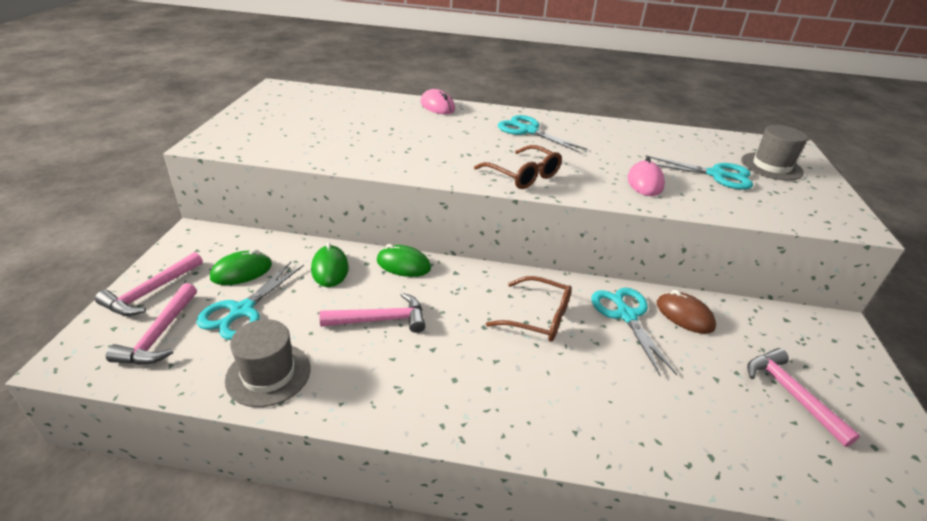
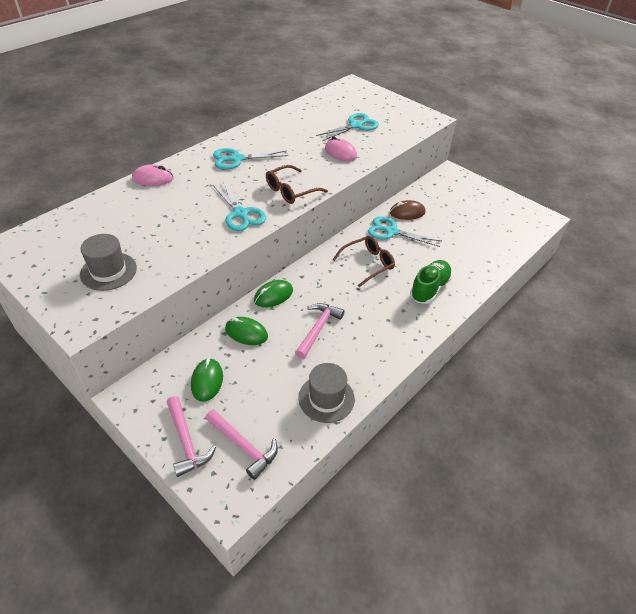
camera: 55 degrees left, 10 degrees up
(242, 311) = (254, 394): turquoise scissors -> turquoise scissors (241, 214)
(523, 175) = (291, 191): brown glasses -> brown glasses turned 150 degrees clockwise
(561, 401) = (429, 289): none -> green shoe
(771, 166) = (364, 104): grey hat -> grey hat (108, 271)
(791, 394) = (474, 215): pink hammer -> none

